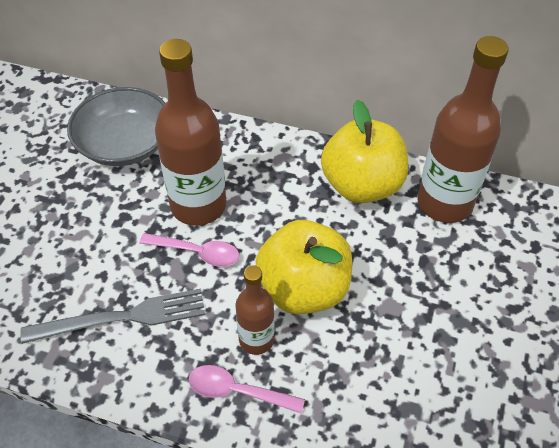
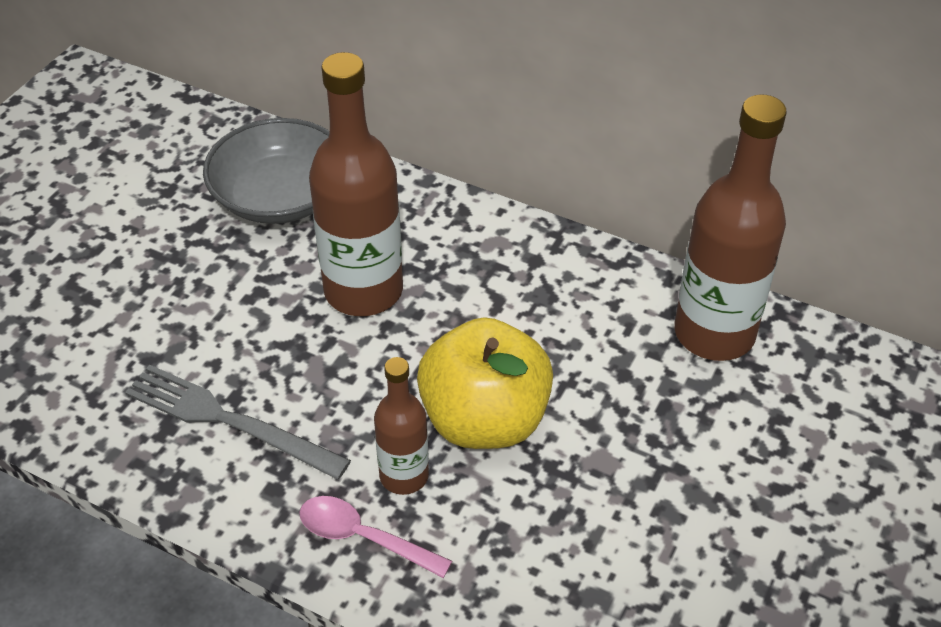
camera: 10 degrees right, 5 degrees down
(122, 317) = (229, 421): grey fork -> grey fork turned 150 degrees counterclockwise
(197, 253) = (348, 352): pink spoon -> none
(362, 185) = (600, 294): yellow apple -> none

